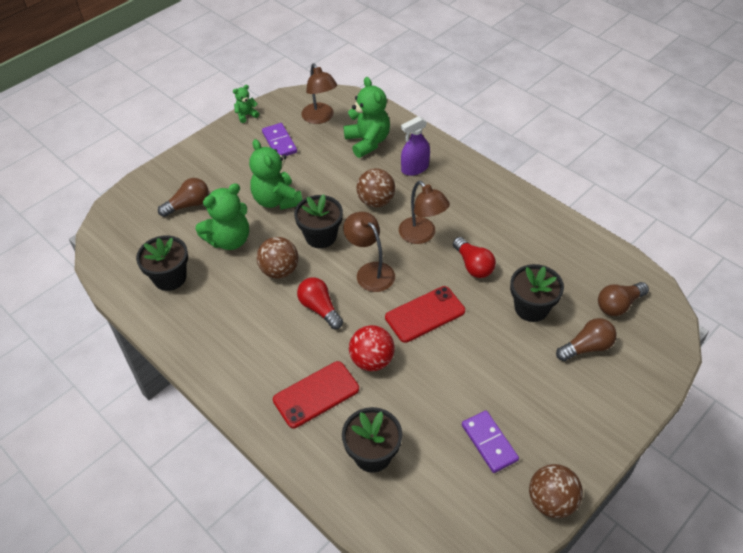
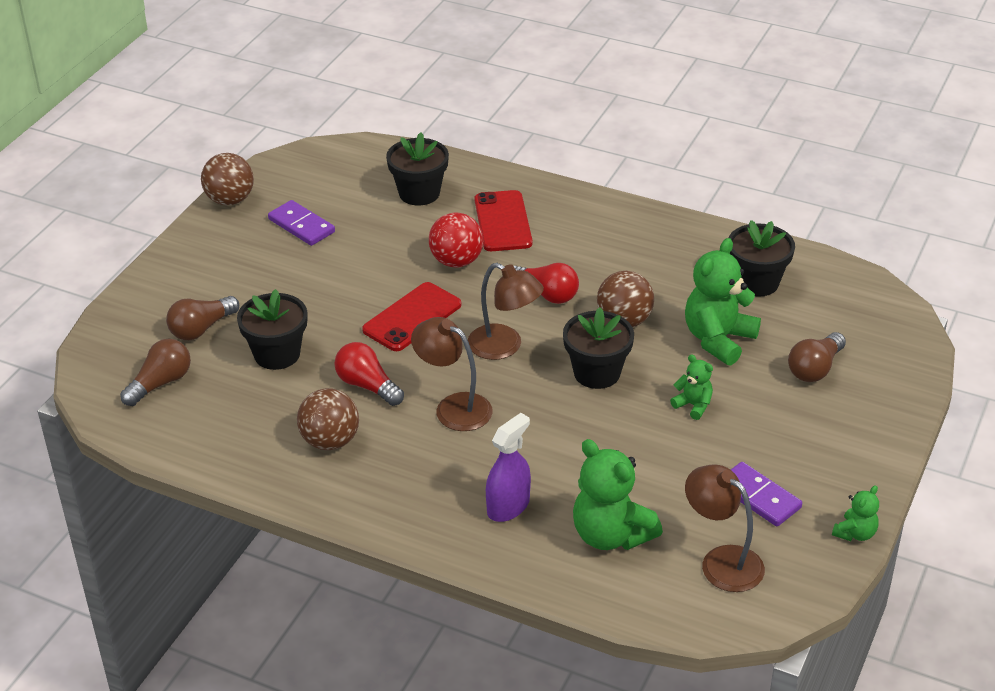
camera: 160 degrees right, 10 degrees down
(277, 200) = (693, 405): green teddy bear -> green teddy bear, size x0.50
(316, 394) = (503, 221): red phone -> red phone turned 45 degrees counterclockwise
(376, 201) = (544, 439): brown ball -> brown ball (330, 441)

